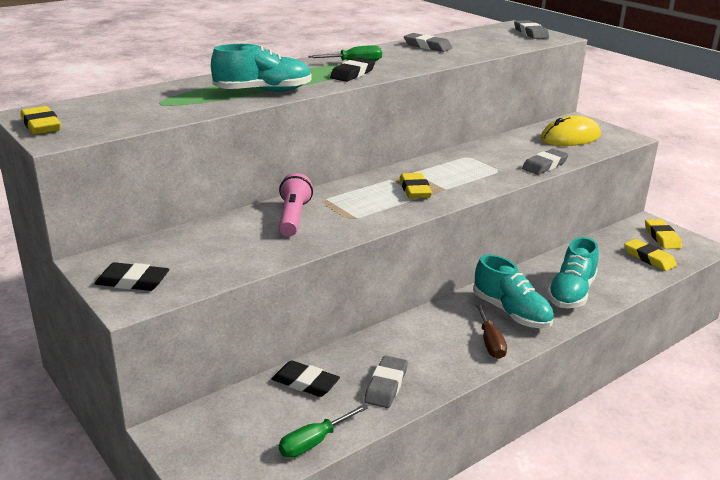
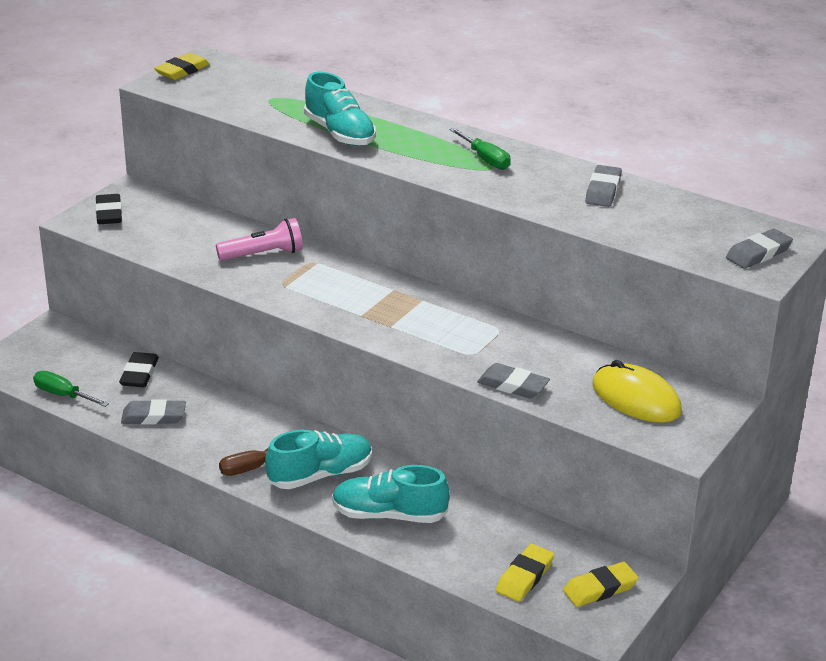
camera: 70 degrees right, 5 degrees up
(353, 74) = (440, 165): black eraser -> none
(415, 190) = (374, 308): yellow eraser -> none
(511, 312) = (320, 475): turquoise shoe -> turquoise shoe turned 150 degrees counterclockwise

